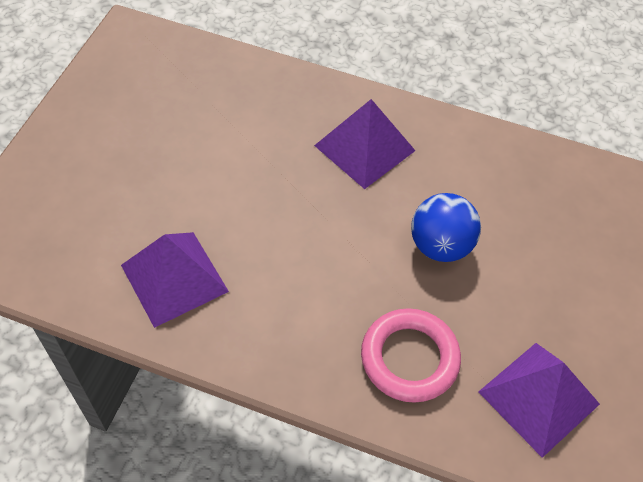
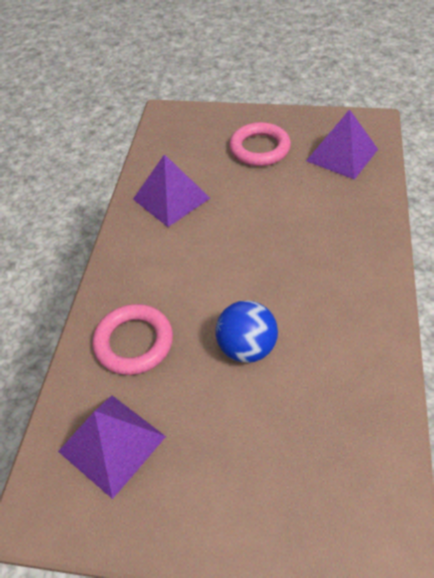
camera: 85 degrees right, 5 degrees down
(120, 156) = (259, 148): none -> pink ring
(364, 148) = (330, 277): purple pyramid -> purple pyramid (342, 155)

